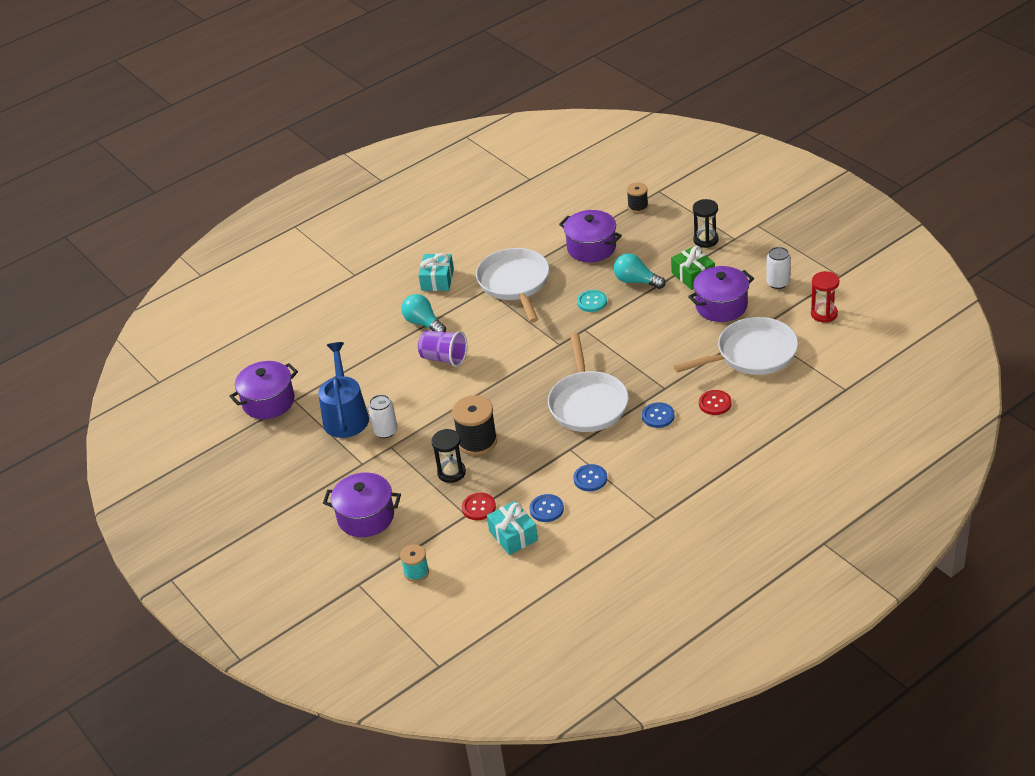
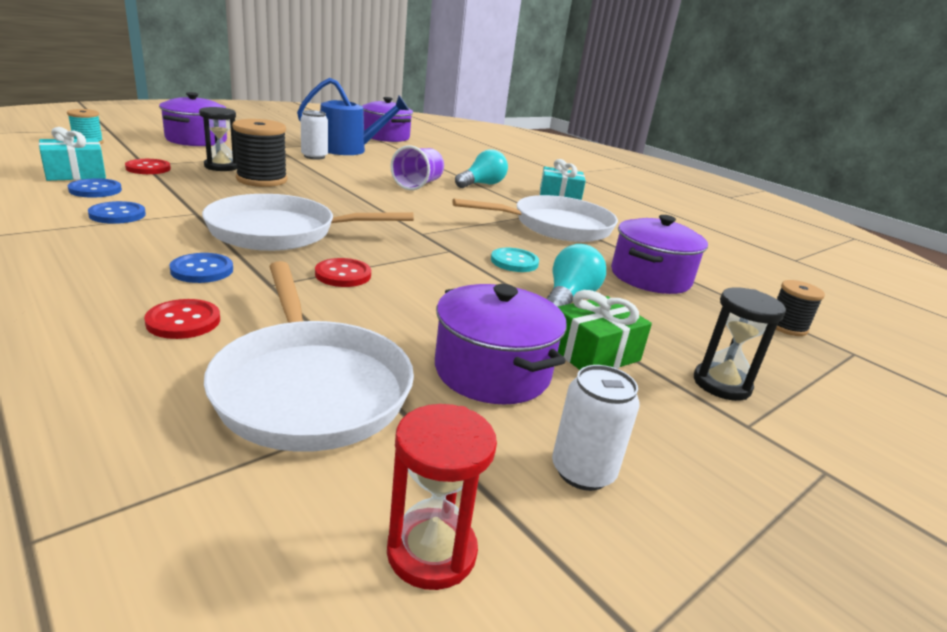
camera: 80 degrees right, 15 degrees down
(641, 365) = (343, 274): none -> red button

